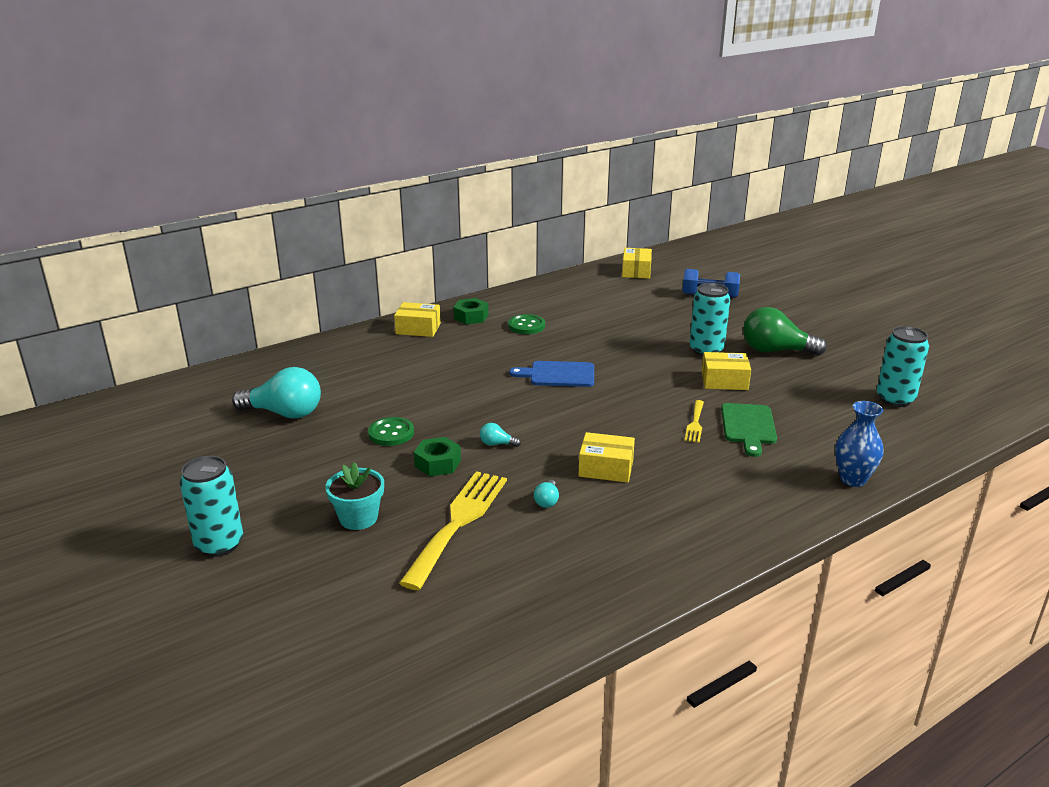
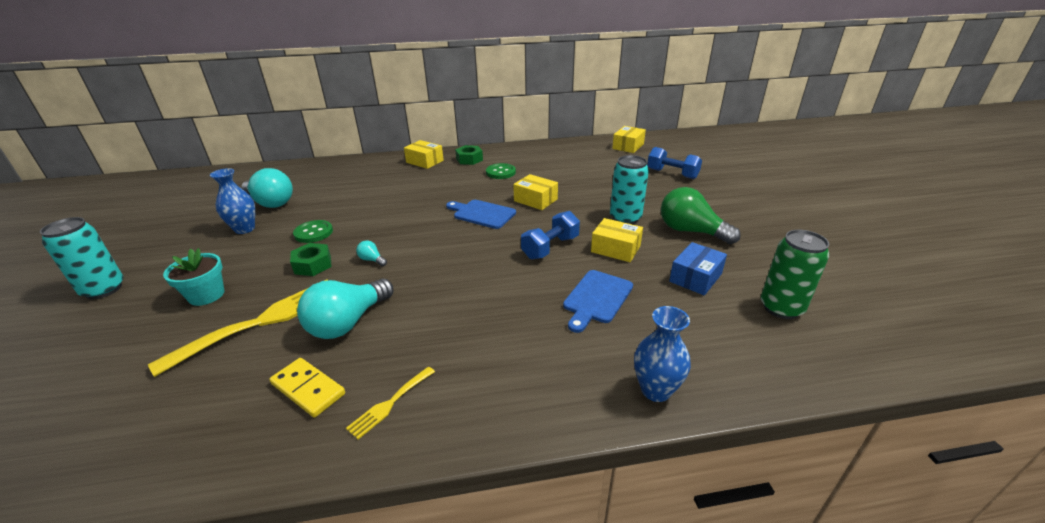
camera: 25 degrees right, 5 degrees up
(297, 448) = (244, 229): none -> blue vase
(547, 501) = (348, 322): turquoise light bulb -> turquoise light bulb, size x2.35
(579, 556) = (308, 389): none -> yellow domino
(606, 468) = (428, 305): yellow box -> yellow box (535, 200)
(663, 393) = (550, 247): none -> blue dumbbell
(695, 423) = (549, 283): yellow fork -> yellow fork (389, 404)
(748, 426) = (597, 298): green cutting board -> blue cutting board
(813, 391) = (695, 278): none -> blue box
(895, 399) = (781, 308): turquoise can -> green can

